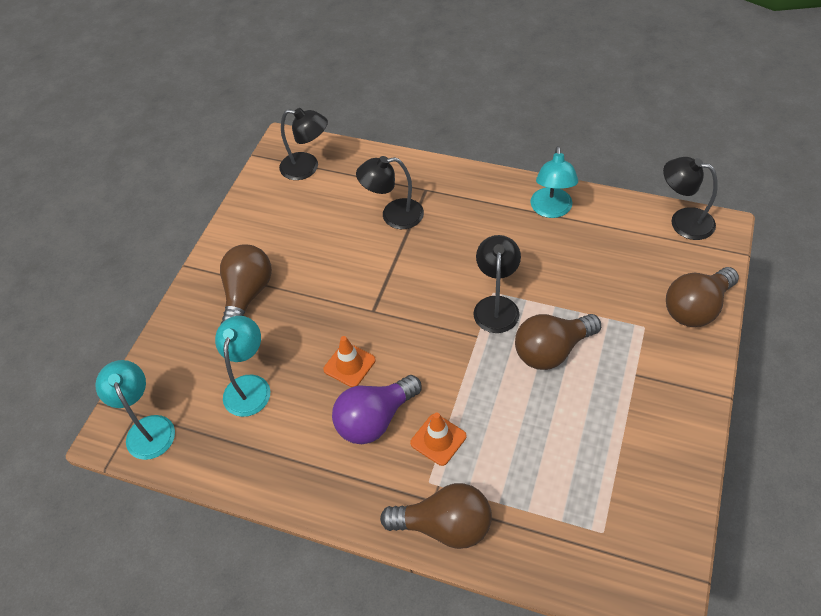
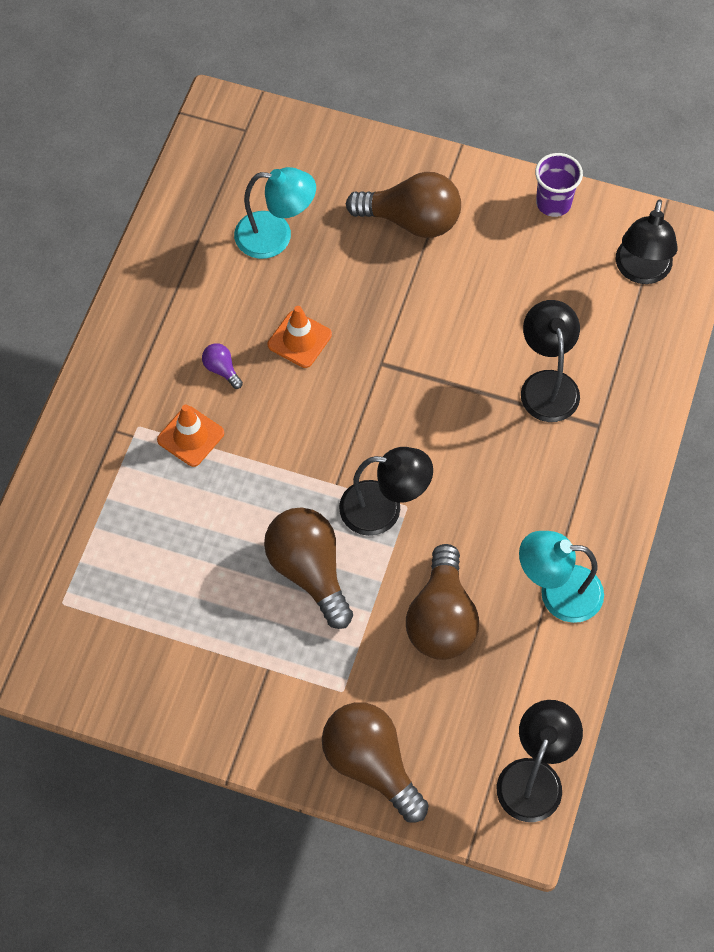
camera: 85 degrees right, 10 degrees up
(147, 428) = (226, 143): turquoise lamp -> none
(245, 212) = (553, 203): none -> purple cup
(375, 419) = (221, 369): purple light bulb -> purple light bulb, size x0.43
(444, 526) = (84, 441): brown light bulb -> brown light bulb (441, 619)

